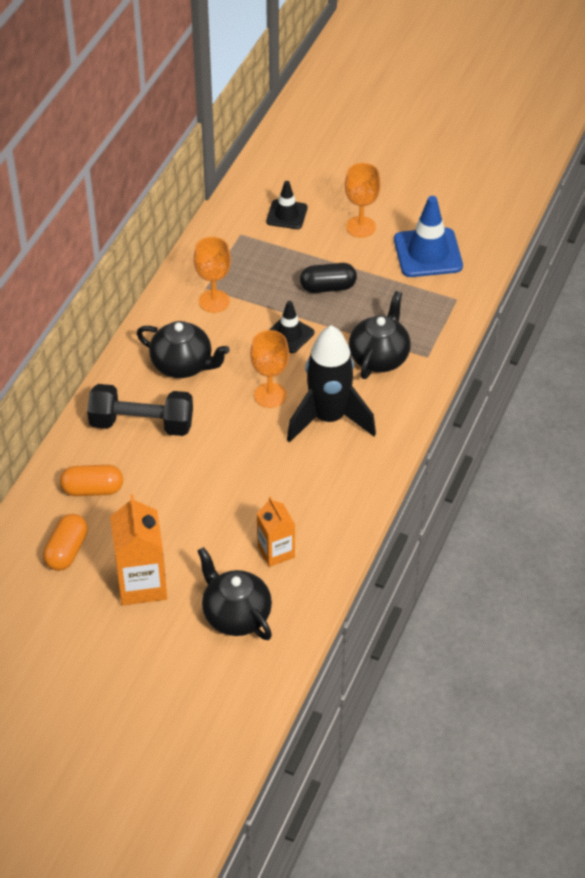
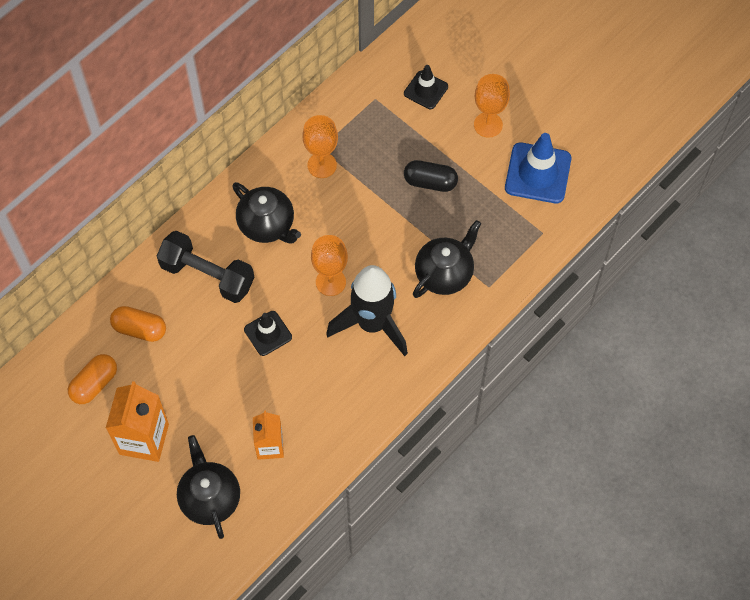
camera: 20 degrees right, 15 degrees up
(289, 334) = (374, 222): black traffic cone -> black traffic cone (268, 333)

